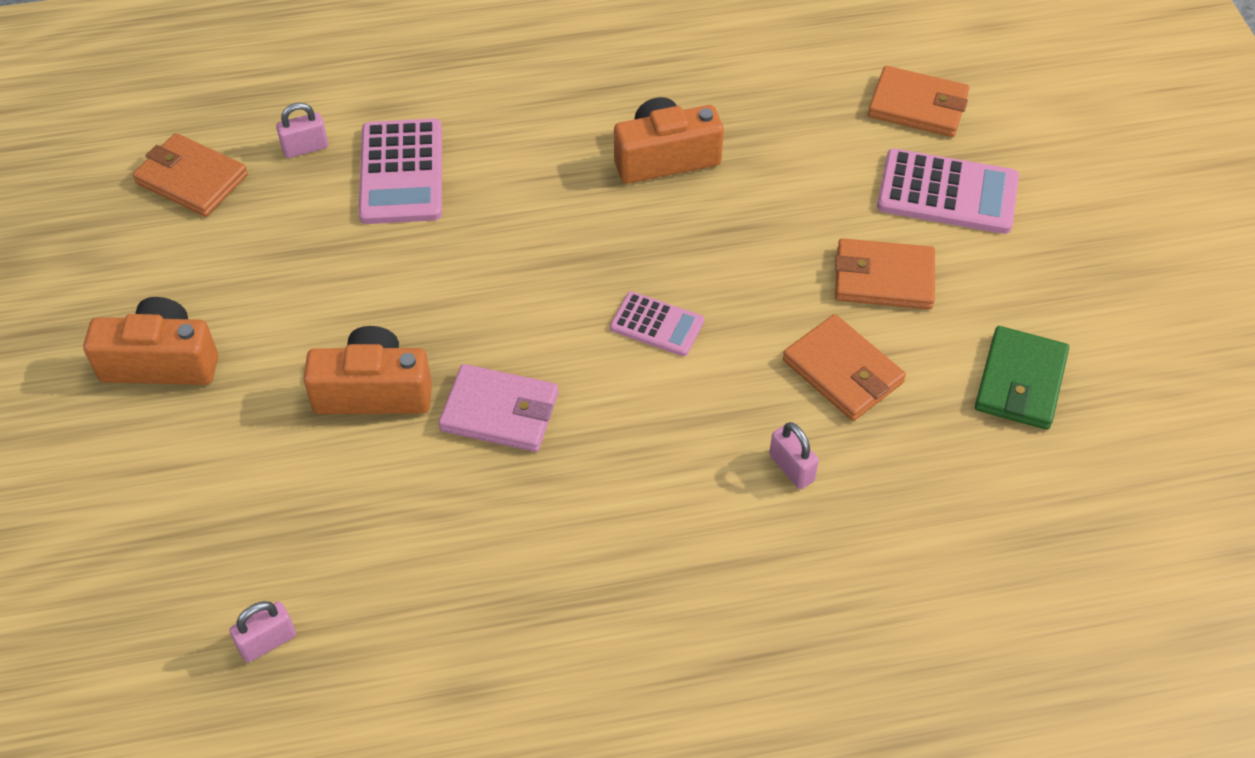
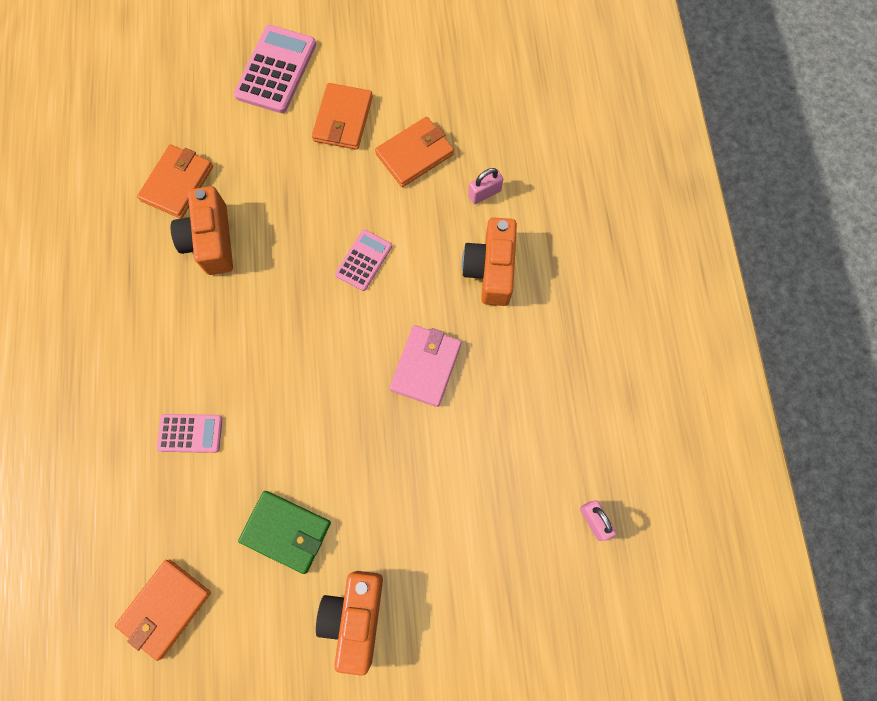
camera: 85 degrees left, 20 degrees up
(305, 148) = (148, 512): pink padlock -> none
(374, 391) = (400, 453): orange camera -> orange camera (491, 269)
(401, 172) = (190, 433): pink calculator -> pink calculator, size x0.59
(918, 106) = (193, 73): orange wallet -> orange wallet (178, 183)
(1020, 382) = (433, 60): green wallet -> green wallet (286, 532)

